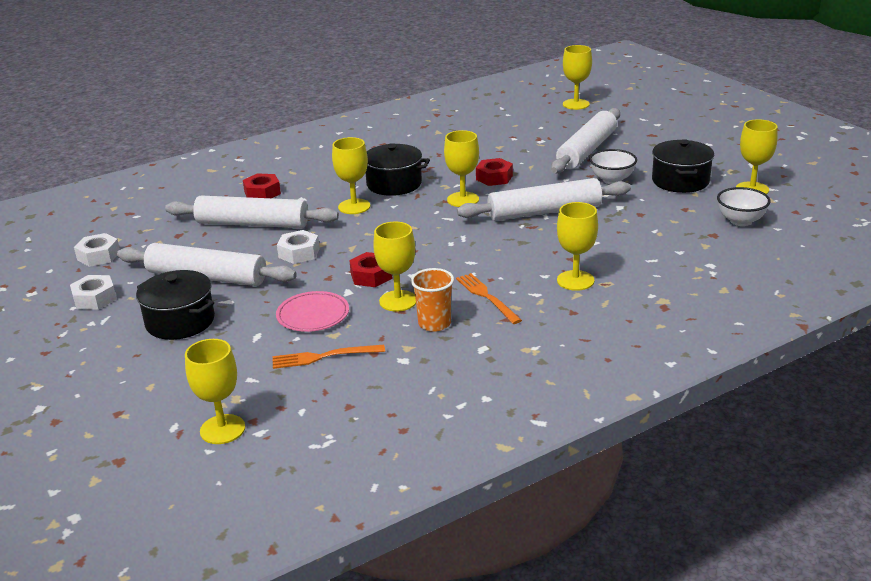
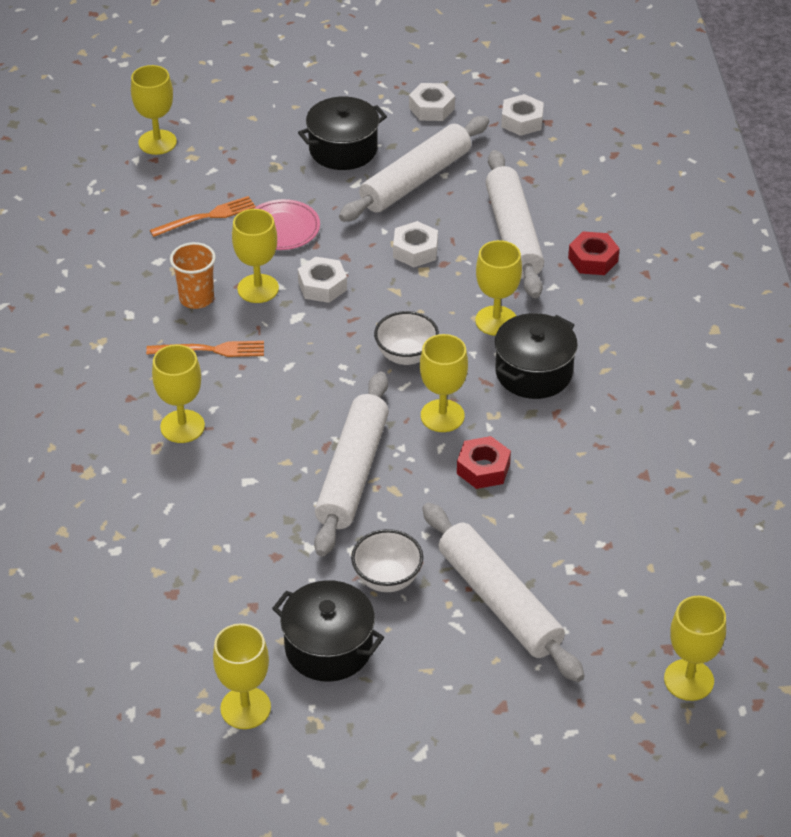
camera: 115 degrees right, 15 degrees up
(252, 224) = (513, 234): white rolling pin -> white rolling pin turned 45 degrees counterclockwise
(323, 357) = (207, 217): orange fork -> orange fork turned 45 degrees clockwise
(371, 276) = (322, 286): red nut -> white nut
(740, 221) = (179, 639): white bowl -> white bowl (406, 356)

